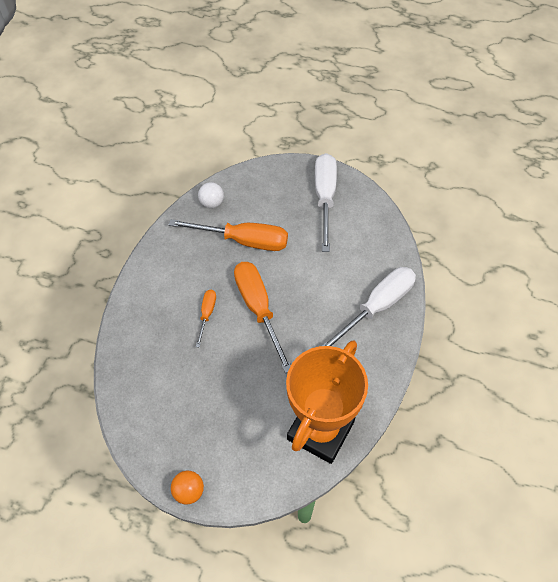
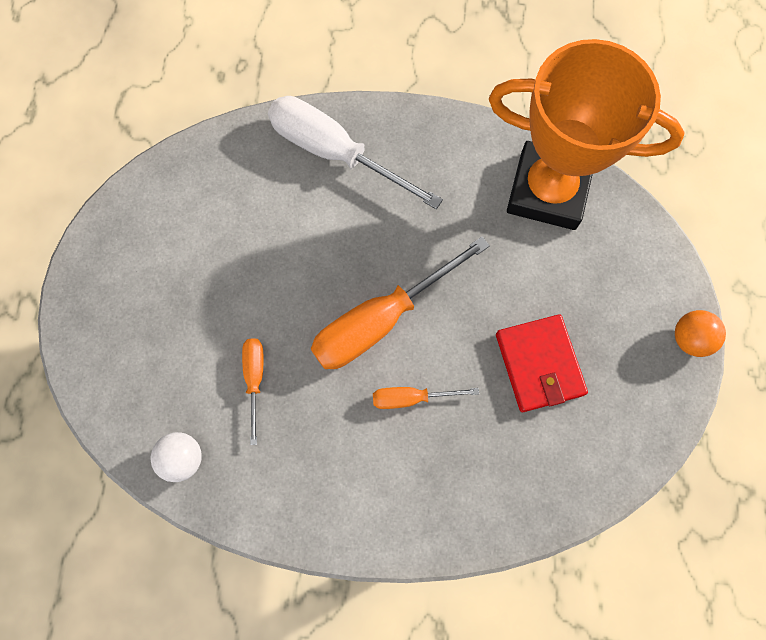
camera: 105 degrees left, 15 degrees up
(203, 390) = (539, 364): none -> red wallet
(243, 240) = (254, 379): orange screwdriver -> orange screwdriver, size x0.50
(325, 198) = (139, 267): white screwdriver -> none

